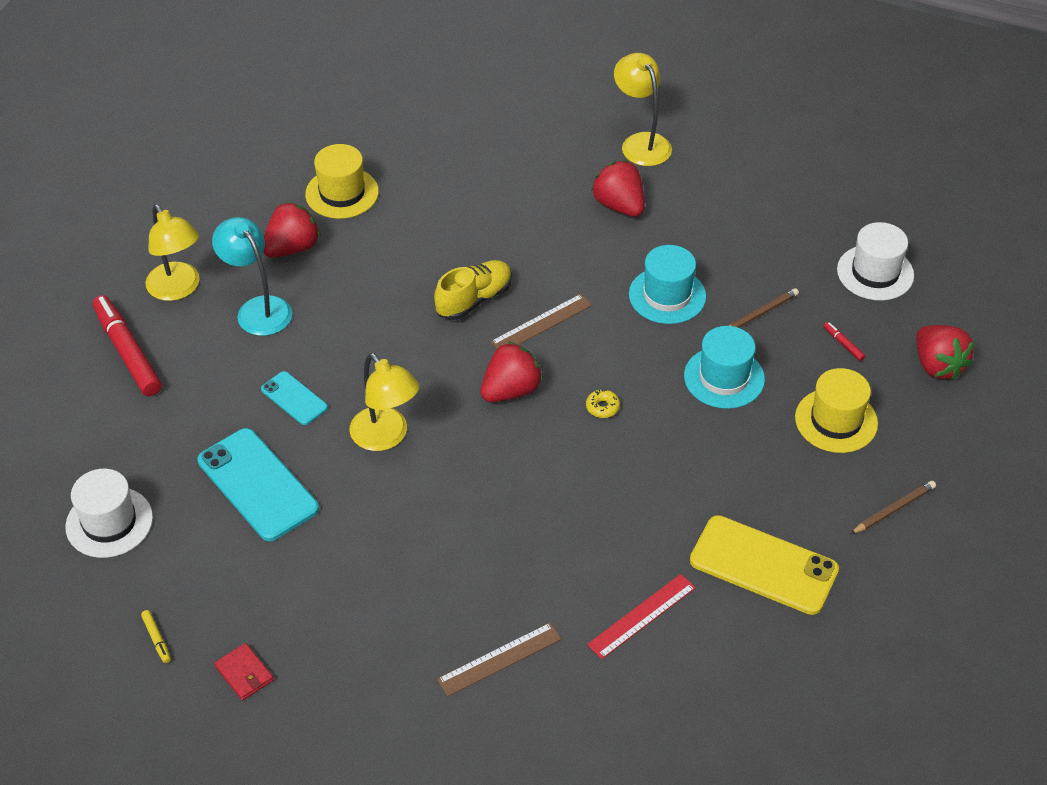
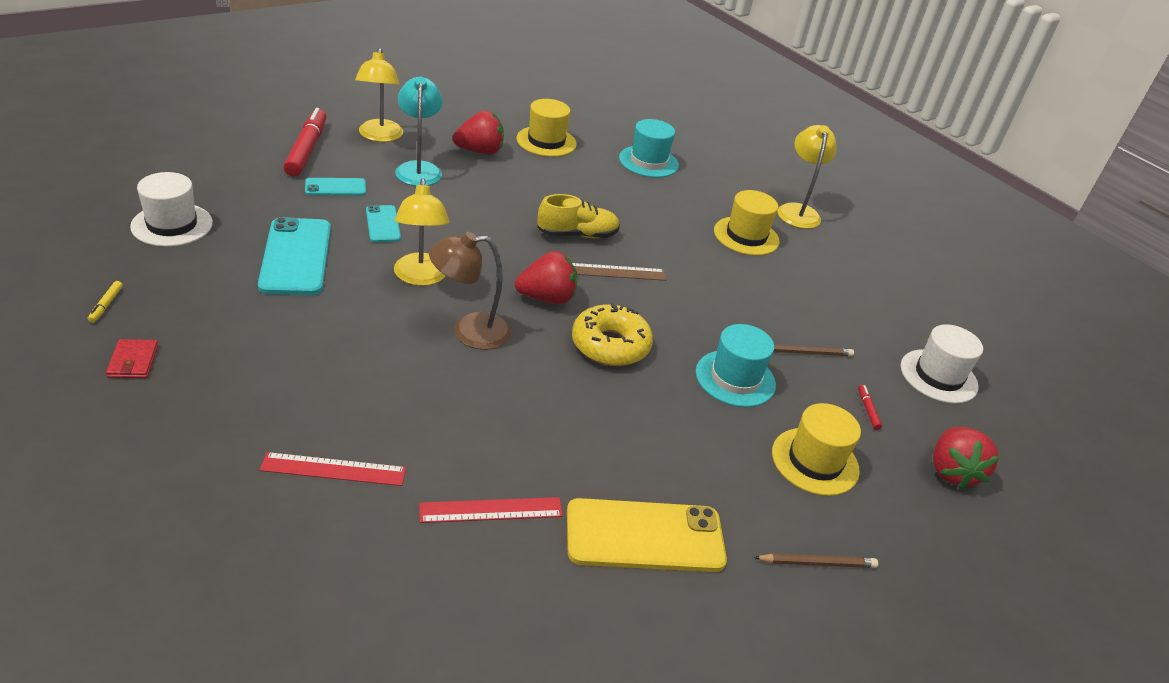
camera: 25 degrees right, 10 degrees down
(206, 382) = (335, 187): none -> turquoise phone
(479, 467) = (469, 331): none -> brown lamp
(499, 659) = (334, 469): brown ruler -> red ruler
(602, 407) = (610, 345): yellow donut -> yellow donut, size x2.41
(619, 206) = (746, 236): red strawberry -> yellow hat
(667, 295) = (735, 304): turquoise hat -> turquoise hat (648, 162)
(763, 565) = (645, 536): yellow phone -> yellow phone turned 60 degrees counterclockwise

